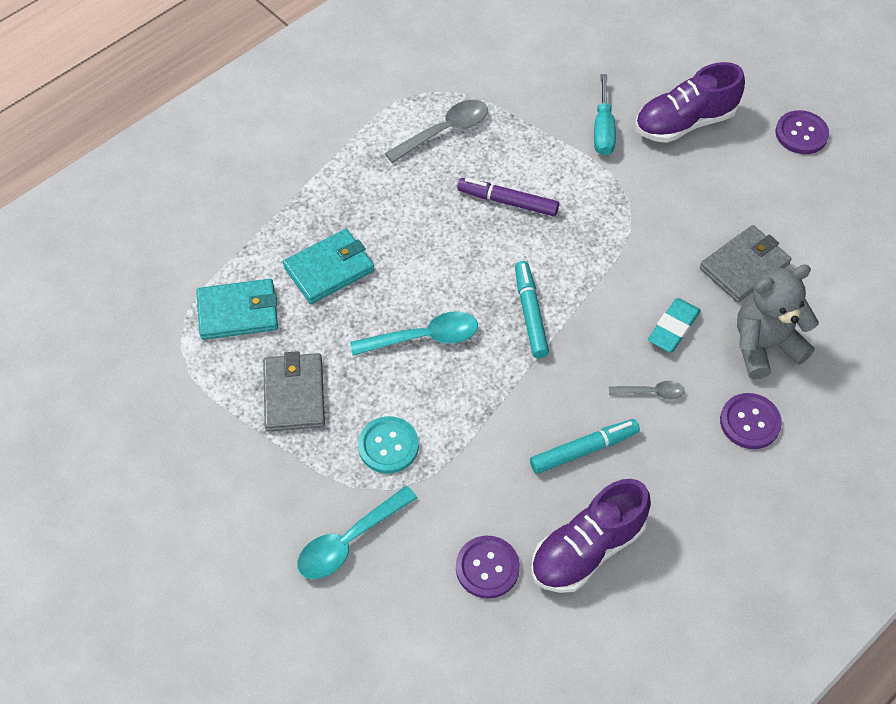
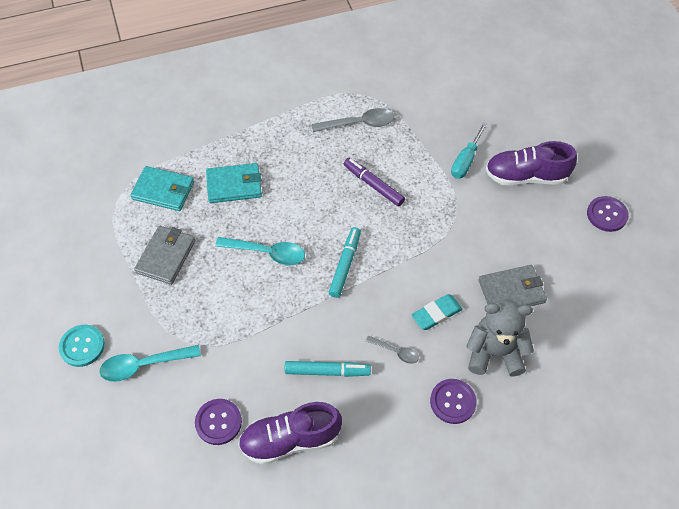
camera: 25 degrees right, 0 degrees up
(388, 446) = (203, 314): turquoise button -> turquoise button (82, 346)

